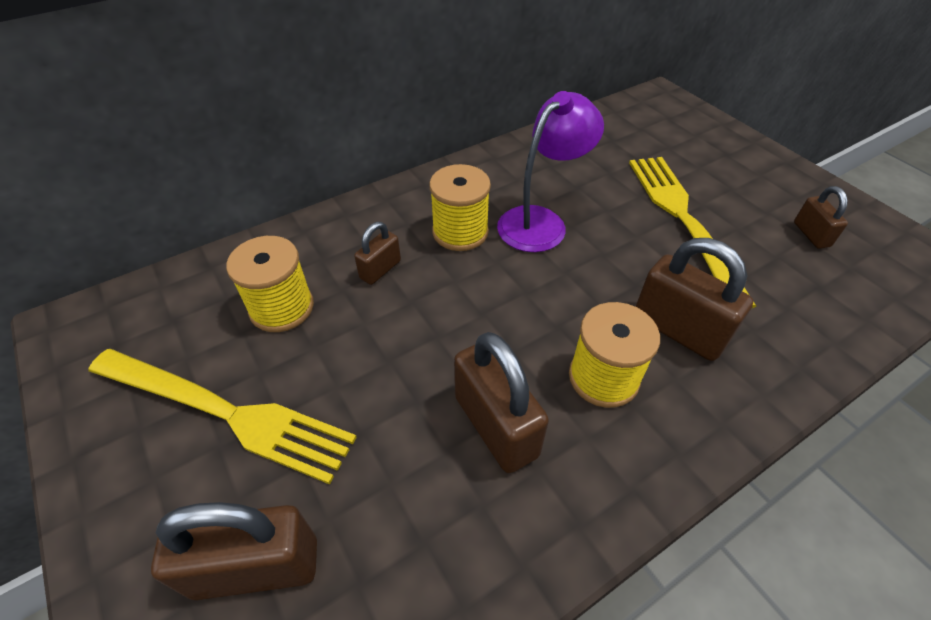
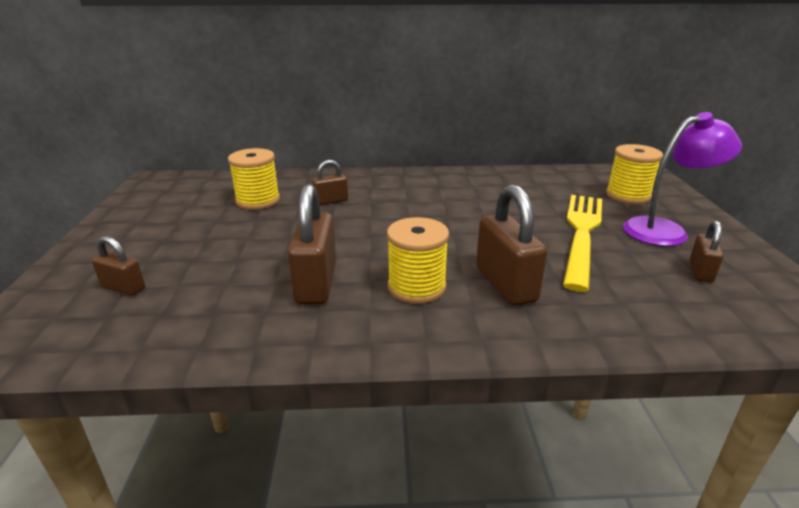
camera: 30 degrees right, 20 degrees down
(226, 413) = (181, 229): yellow fork -> none
(256, 567) = (123, 288): brown padlock -> brown padlock, size x0.55
(460, 232) = (401, 198): yellow spool -> yellow spool (628, 195)
(541, 221) = (463, 207): purple lamp -> purple lamp (665, 230)

